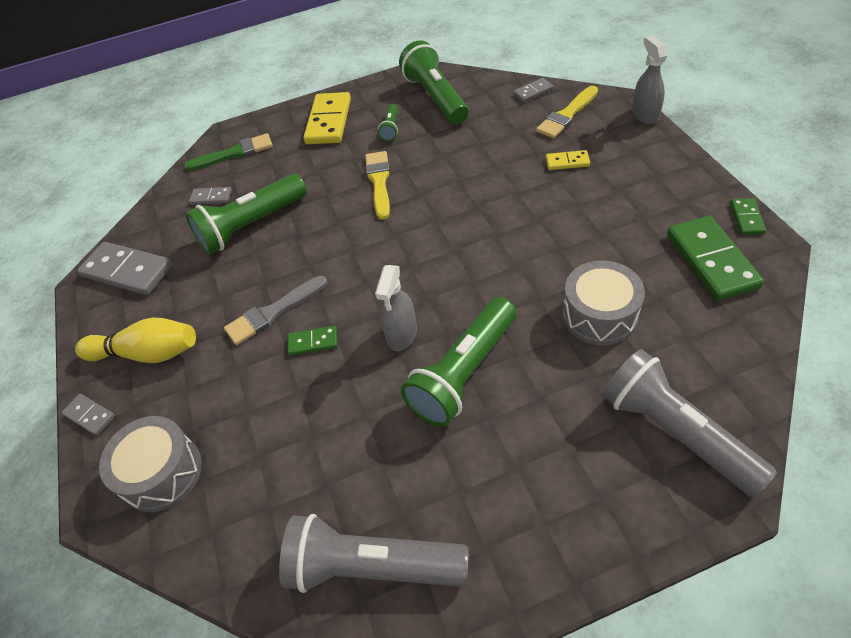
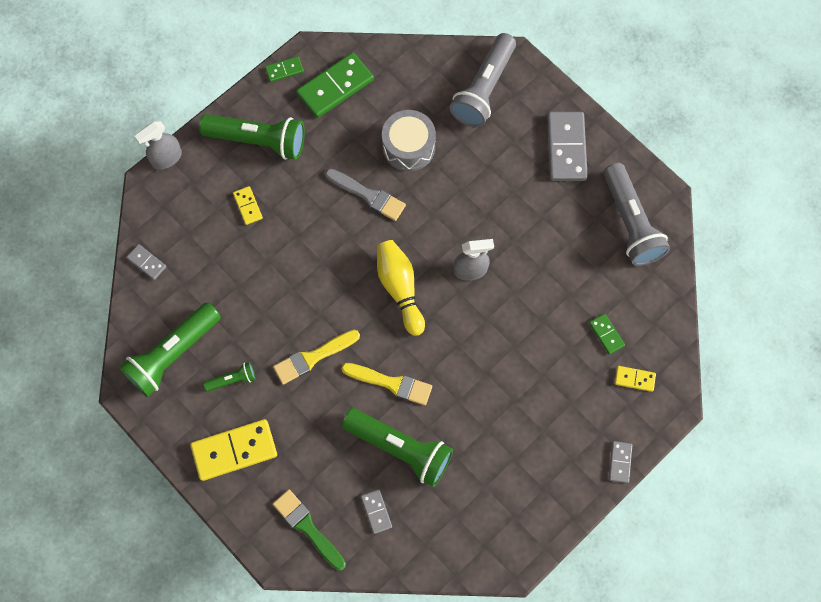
camera: 120 degrees left, 20 degrees up
(127, 271) = (486, 533): grey domino -> grey domino (566, 148)
(148, 353) = (556, 454): yellow bowling pin -> yellow bowling pin (400, 289)
(162, 472) = (634, 379): grey drum -> yellow domino
(273, 312) = (484, 376): grey brush -> grey brush (368, 195)
(313, 342) = (499, 330): green domino -> green domino (606, 334)
(464, 373) = (486, 217): green flashlight -> green flashlight (258, 141)
(566, 115) = (180, 222): yellow brush -> yellow brush (391, 383)

